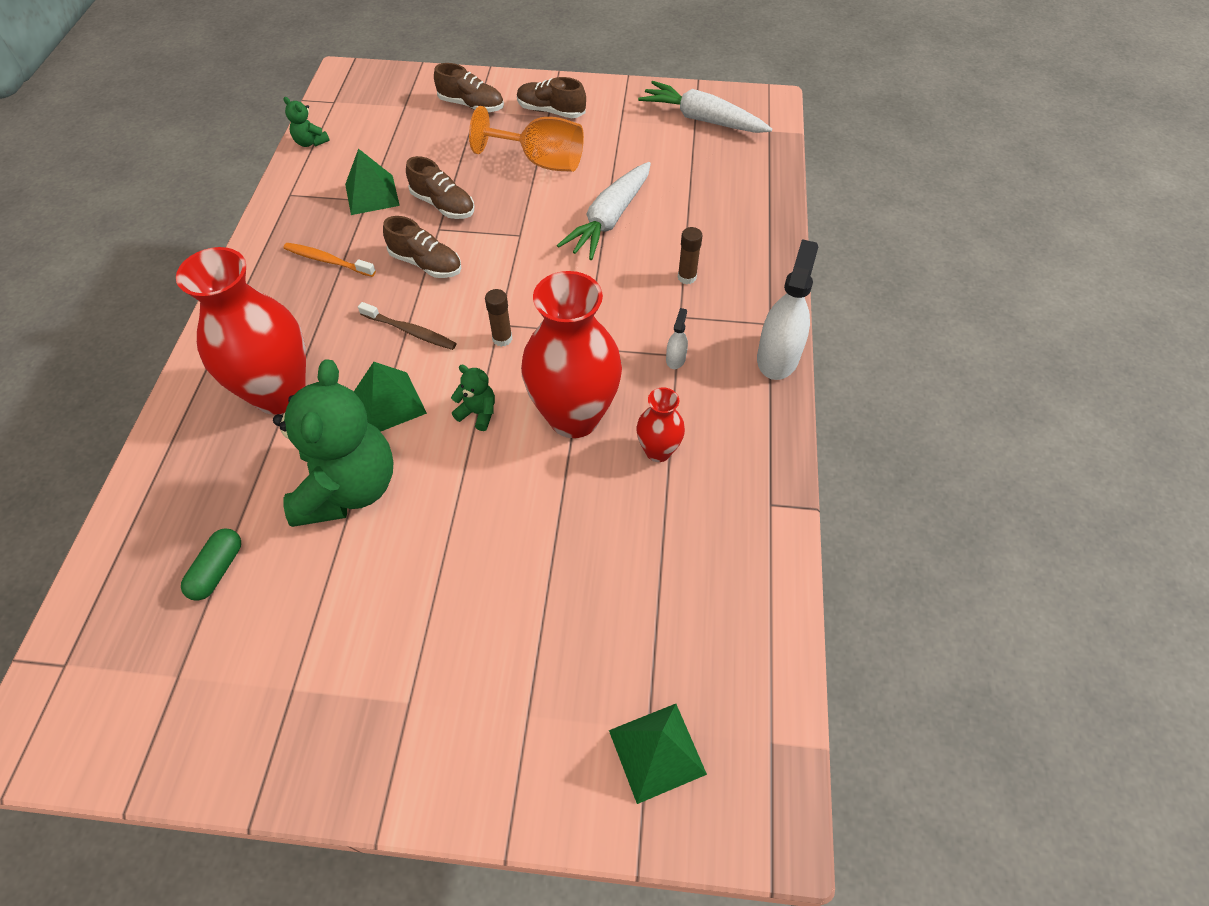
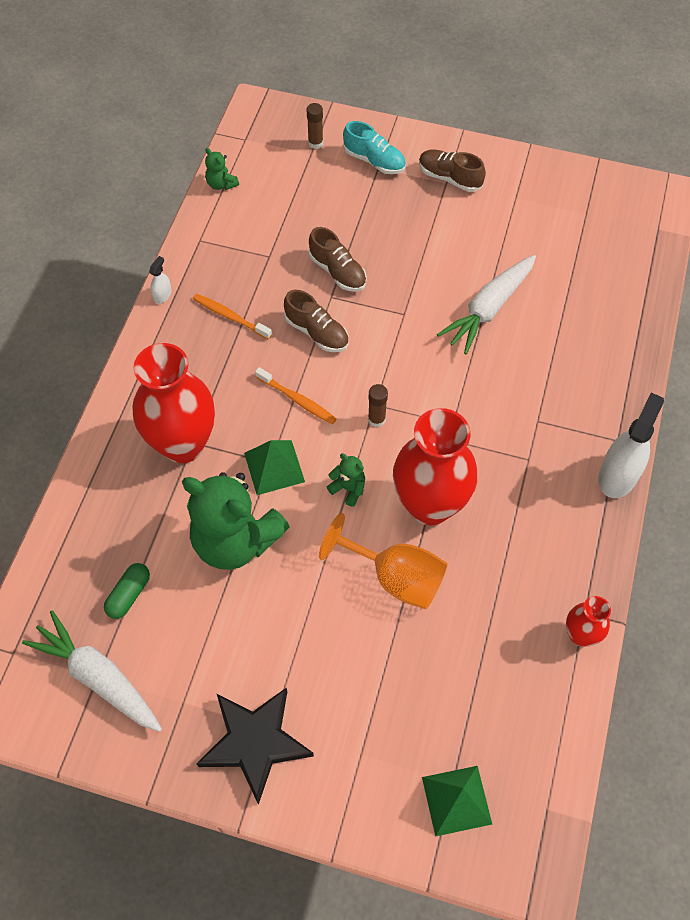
camera: 10 degrees right, 5 degrees up
(348, 488) = (235, 540): green teddy bear -> green teddy bear turned 105 degrees clockwise
(372, 195) = (274, 251): green pyramid -> none
(390, 724) = (255, 742): none -> black star
(410, 331) = (297, 400): brown toothbrush -> orange toothbrush
(471, 105) = (374, 161): brown shoe -> turquoise shoe
(541, 161) = (433, 235): orange goblet -> orange goblet (395, 577)
(658, 451) = (497, 549): red vase -> red vase (580, 635)
(675, 359) = (526, 463): white spray bottle -> white spray bottle (162, 295)
(687, 277) = (550, 381): brown glue stick -> brown glue stick (315, 143)
(702, 120) = (595, 207): white carrot -> white carrot (98, 677)

